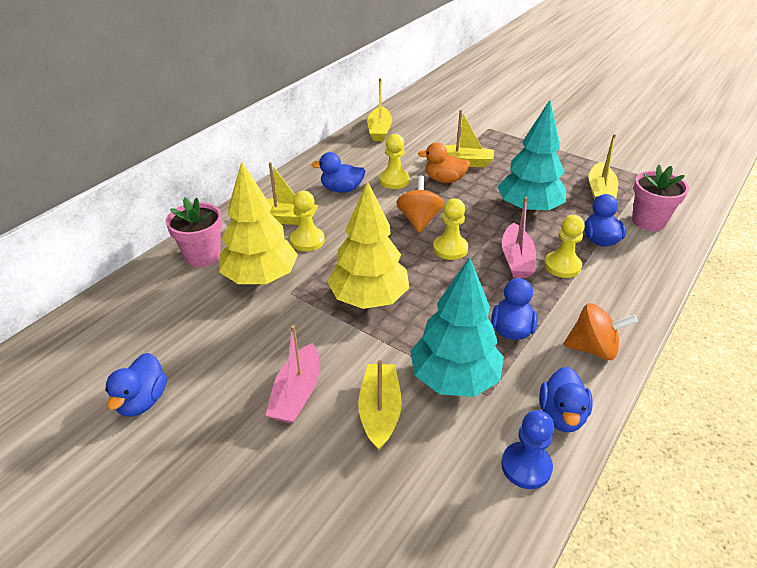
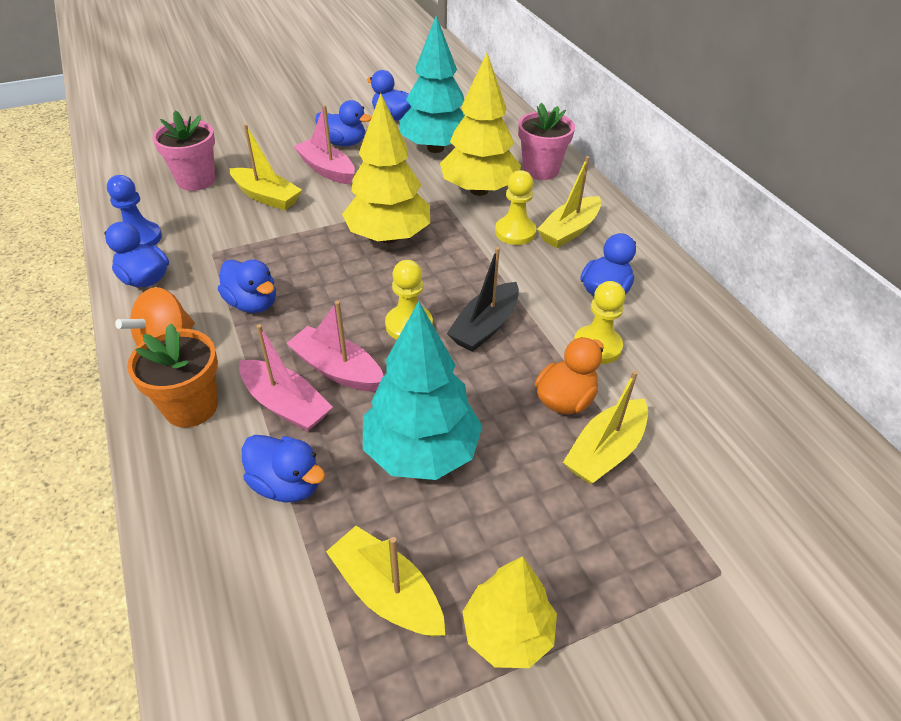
camera: 120 degrees right, 5 degrees up
(231, 411) = (343, 143): none -> blue duck
(379, 130) = (772, 399): yellow boat -> none
(419, 220) = (485, 326): orange spinning top -> black boat
(454, 378) = (248, 243): turquoise tree -> turquoise tree (435, 148)
(562, 266) = (285, 404): yellow pawn -> pink boat
(573, 162) = (507, 632): none -> yellow tree
(612, 302) = (191, 407): none -> orange flower pot
(648, 221) = (259, 593): pink flower pot -> pink flower pot (196, 180)

